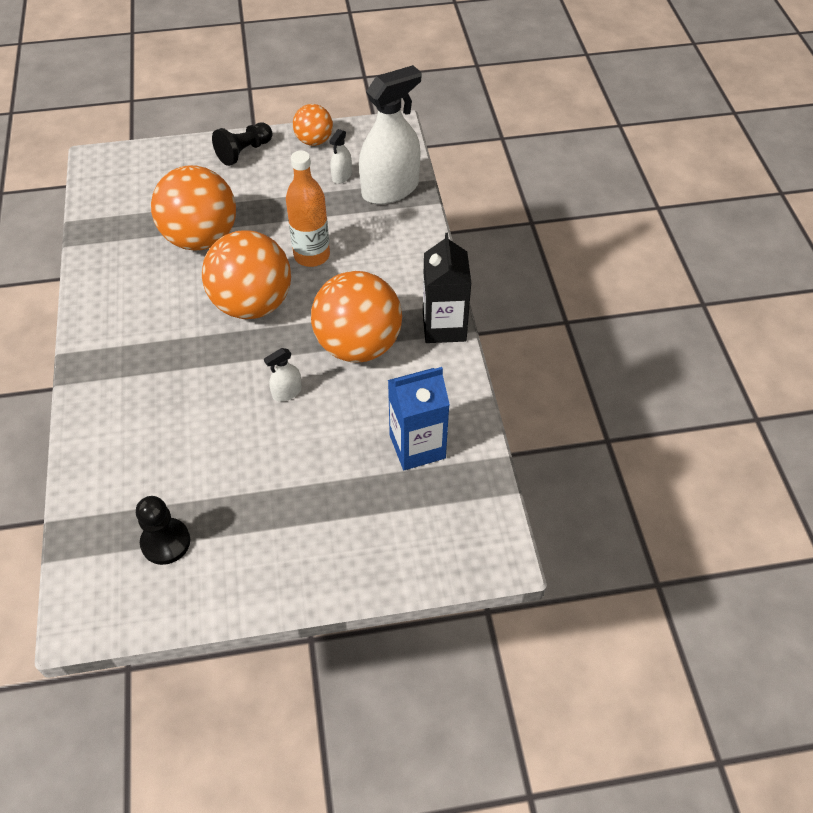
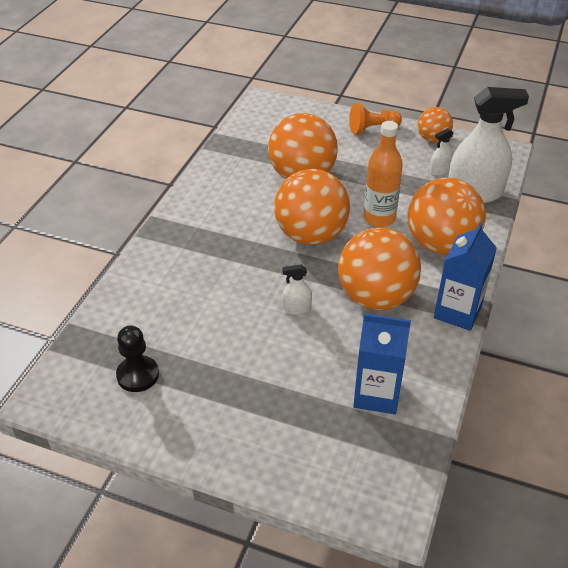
camera: 30 degrees right, 10 degrees down
(244, 152) = (372, 129): black pawn -> orange pawn
(388, 260) = (440, 244): none -> orange ball
(444, 327) = (457, 312): black carton -> blue carton

